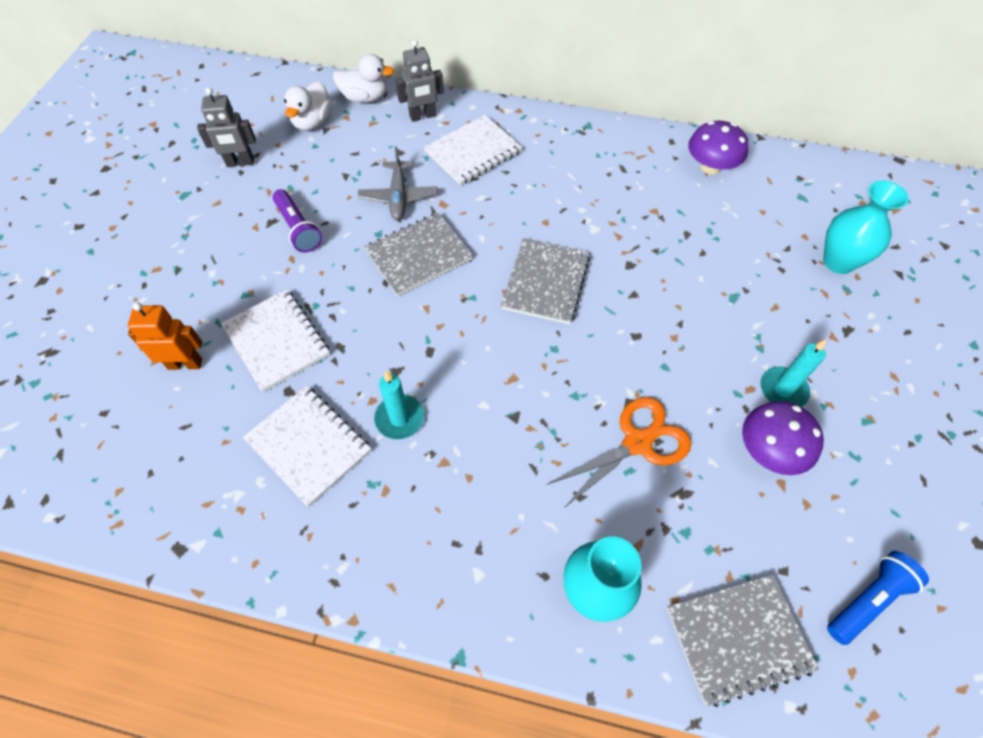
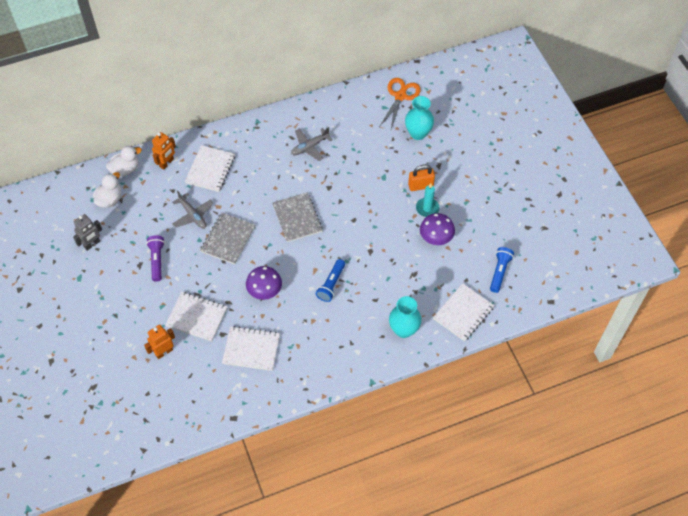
camera: 35 degrees left, 0 degrees up
(298, 229) = (157, 260): purple flashlight -> purple flashlight turned 120 degrees counterclockwise
(313, 122) = (110, 199): white duck -> white duck turned 135 degrees counterclockwise
(399, 418) = (280, 315): turquoise candle -> none
(423, 116) = (167, 163): grey robot -> orange robot
(521, 419) = (331, 284): none -> blue flashlight
(637, 443) = (384, 265): orange scissors -> orange scissors (400, 96)
(641, 194) = (310, 147): none -> grey plane
(710, 166) = (332, 113): purple mushroom -> purple mushroom (264, 290)
(738, 638) = (463, 313): grey notebook -> white notebook
(793, 345) = (420, 186): none -> orange padlock

